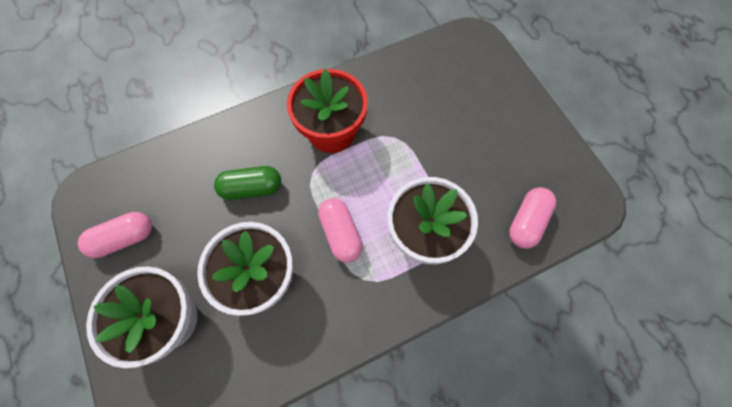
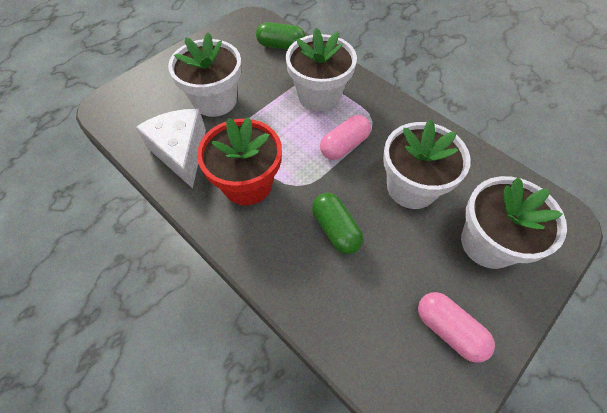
camera: 110 degrees left, 10 degrees down
(390, 88) = (181, 152): none -> white cheese
(450, 129) = (215, 100): none -> white flower pot
(527, 222) = (281, 46): pink capsule -> green capsule

